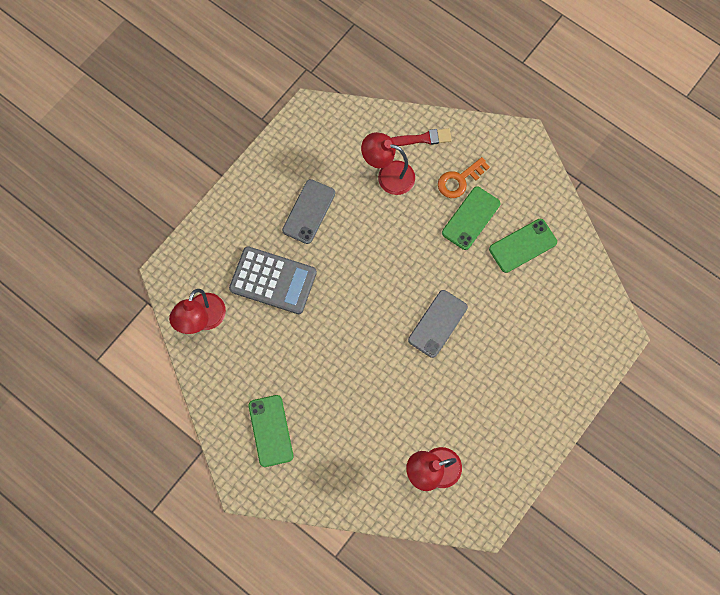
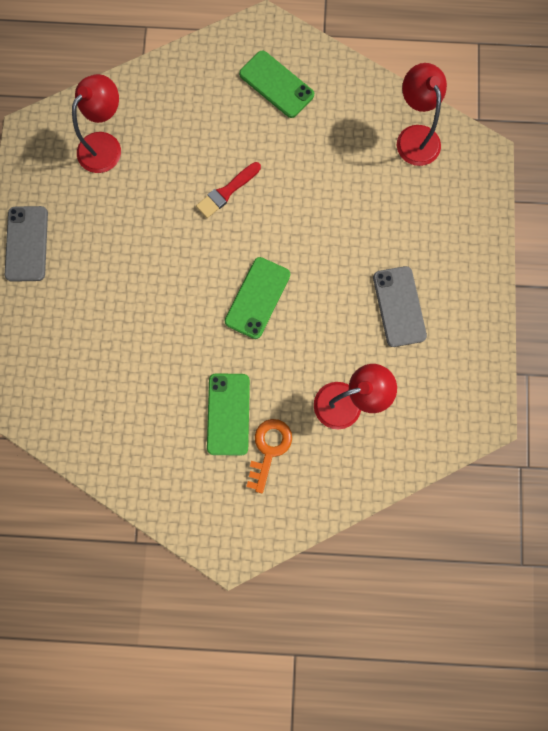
camera: 145 degrees right, 5 degrees up
(273, 280) = (379, 215): grey calculator -> none
(423, 138) = (341, 471): red brush -> red brush (227, 192)
(437, 323) = (189, 280): grey phone -> grey phone (27, 244)
(523, 246) = (154, 421): green phone -> green phone (257, 298)

